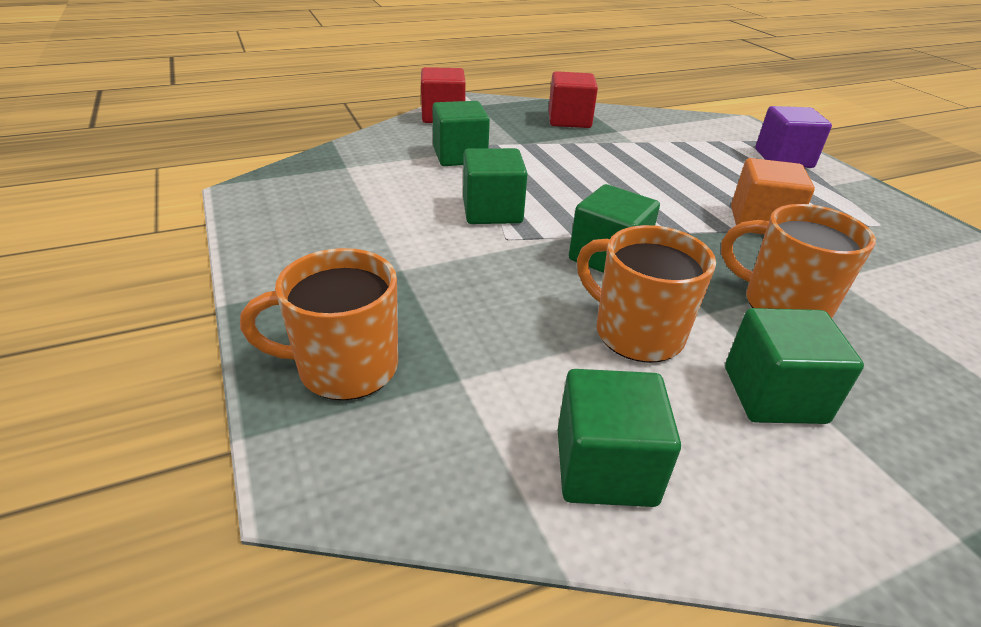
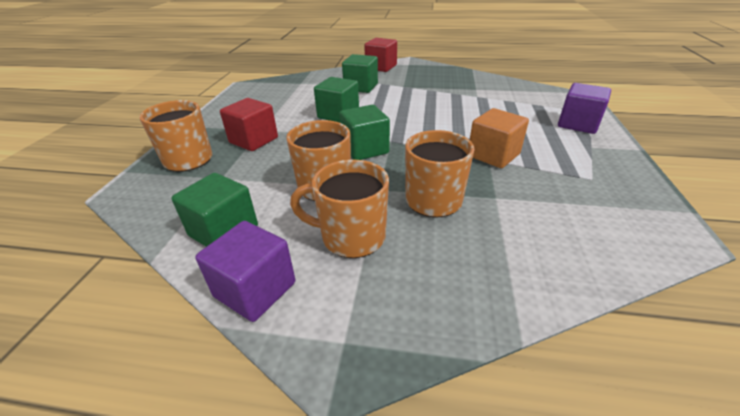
camera: 35 degrees right, 0 degrees up
(569, 120) = (452, 79): red cube -> red cube (253, 140)
(774, 395) = (351, 237): green cube -> orange mug
(779, 532) = (255, 289): none -> purple cube

